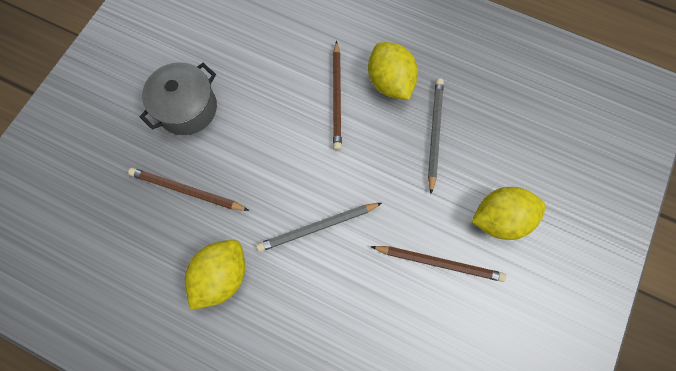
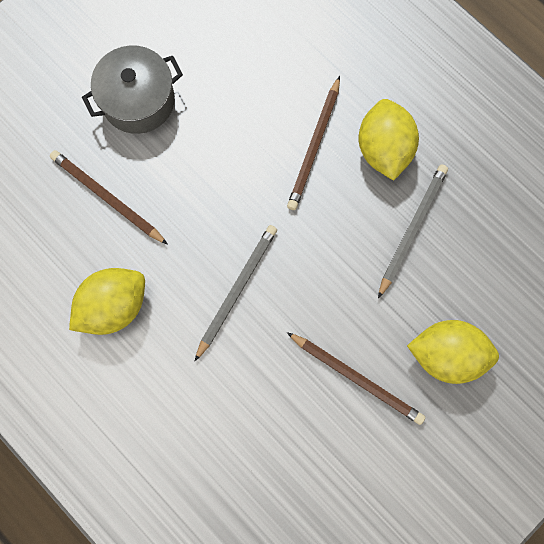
camera: 20 degrees right, 5 degrees up
(317, 227) = (236, 290): grey pencil -> grey pencil turned 120 degrees clockwise

